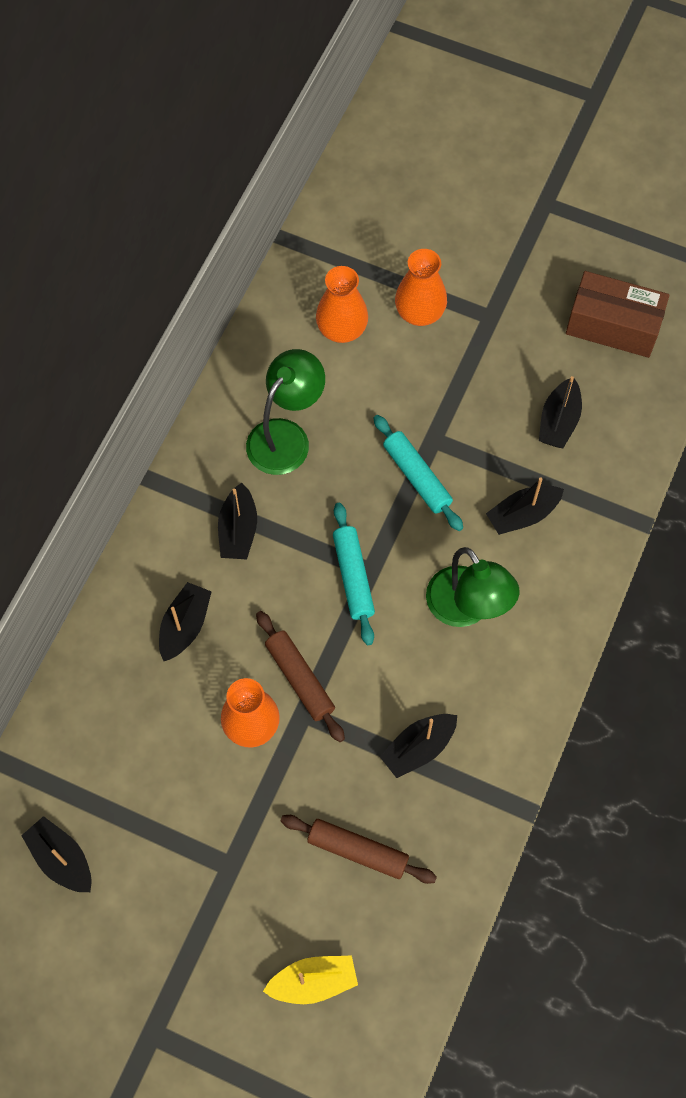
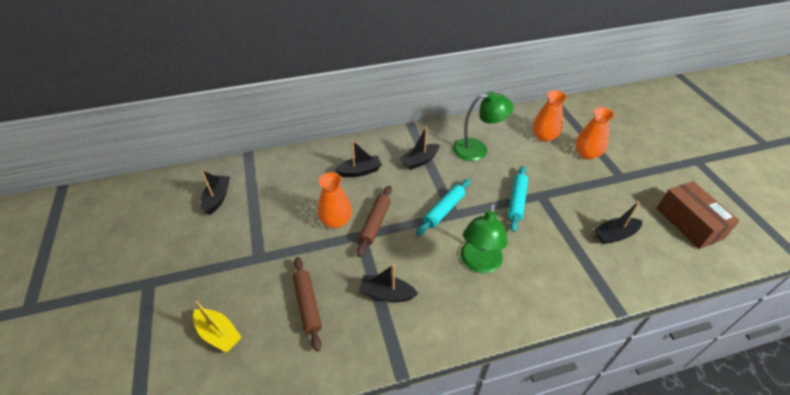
camera: 50 degrees right, 20 degrees down
(522, 515) = (552, 253): black boat -> none

